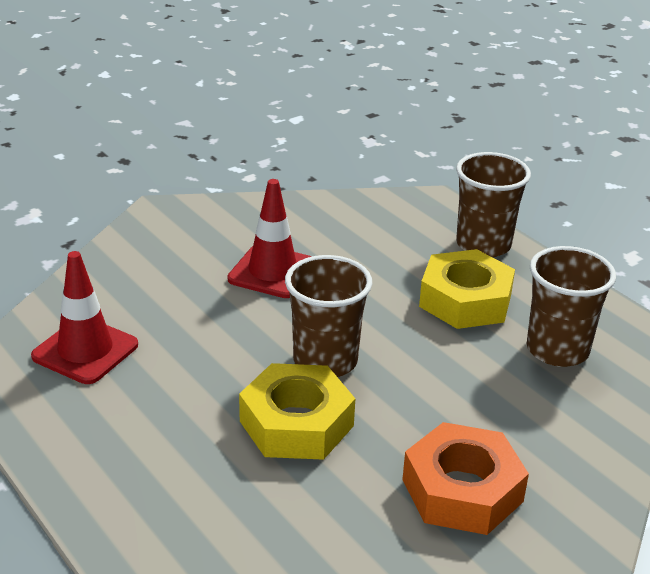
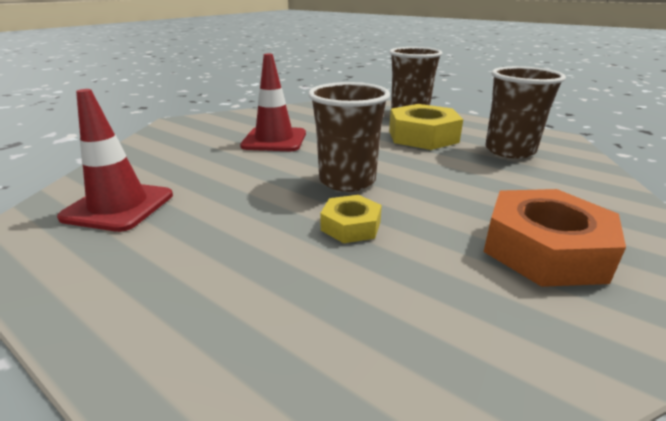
camera: 15 degrees left, 5 degrees down
(296, 423) = (351, 226): yellow nut -> yellow nut, size x0.55

